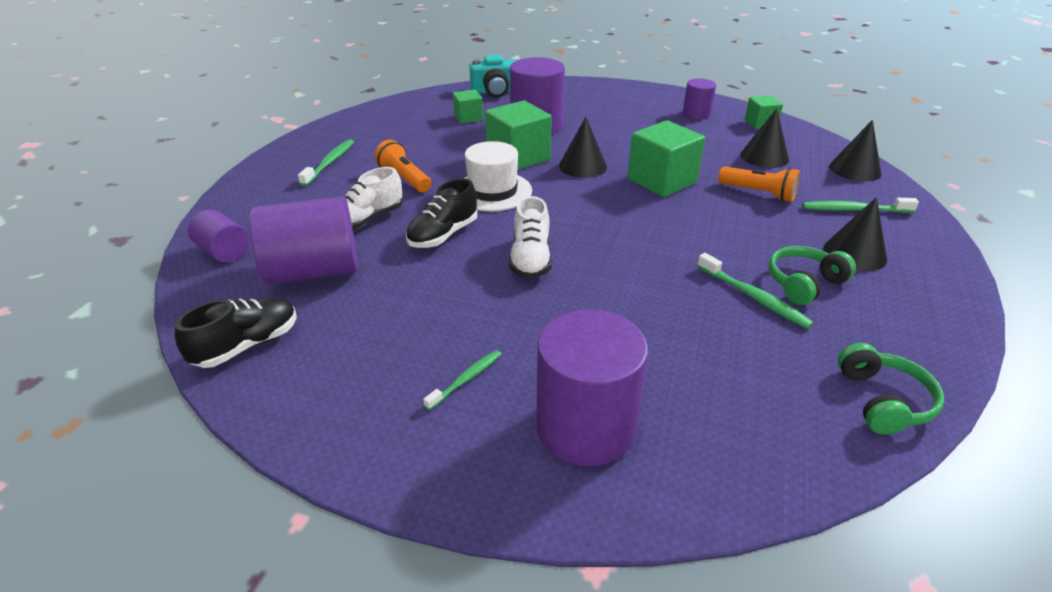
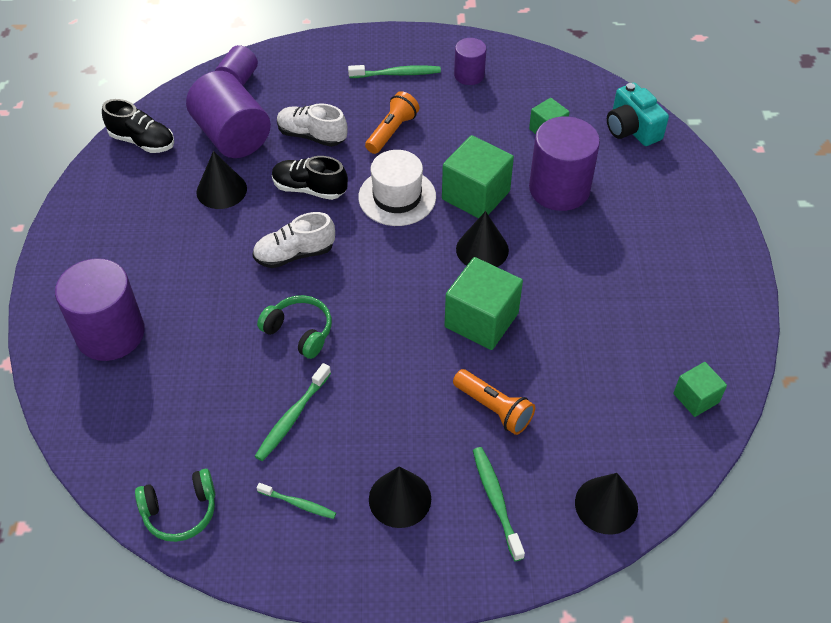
camera: 70 degrees right, 15 degrees up
(466, 379) = (139, 259): green toothbrush -> green toothbrush (298, 504)
(696, 114) = (684, 327): purple cylinder -> purple cylinder (469, 75)
(758, 193) = (494, 408): orange flashlight -> orange flashlight turned 60 degrees counterclockwise
(764, 157) = (593, 408): black cone -> black cone (221, 190)
(804, 283) = (328, 455): green headphones -> green headphones (299, 332)

